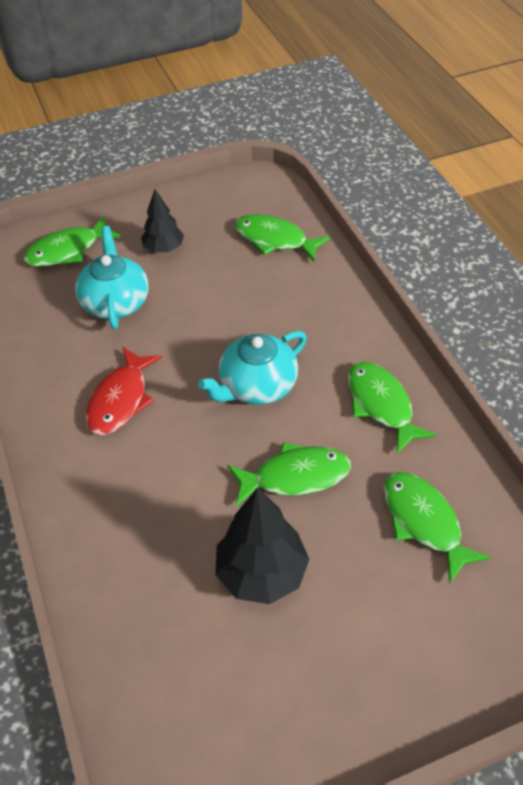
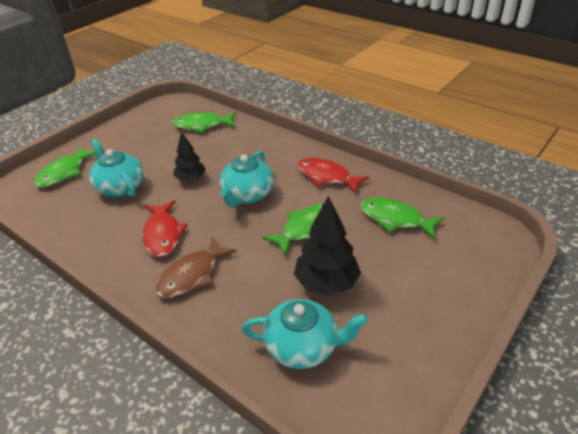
camera: 30 degrees left, 10 degrees down
(117, 477) = (192, 275): none -> brown fish
(164, 248) = (133, 151): black tree -> black tree (191, 179)
(173, 645) = (303, 346): none -> turquoise teapot
(381, 405) = (326, 177): green fish -> red fish

